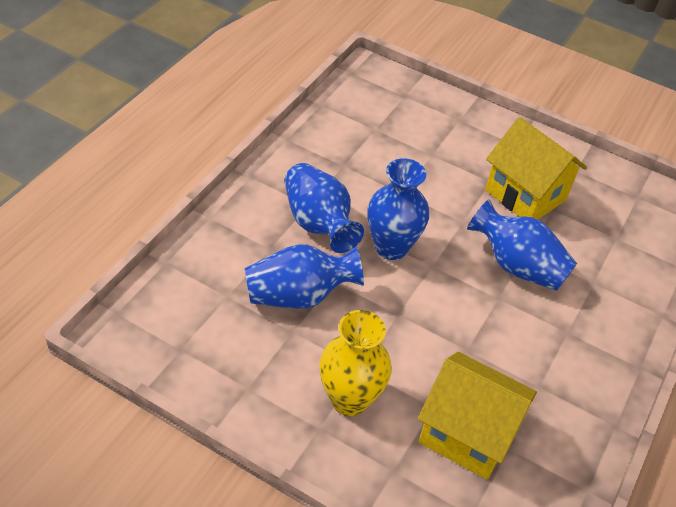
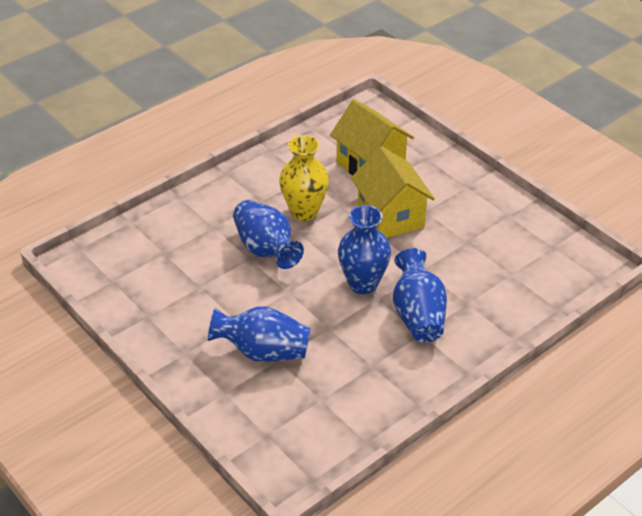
camera: 155 degrees left, 5 degrees down
(299, 295) = (454, 263): blue vase -> blue vase (263, 352)
(349, 399) = (440, 196): yellow vase -> yellow vase (304, 211)
(525, 195) = (215, 303): yellow house -> yellow house (390, 217)

